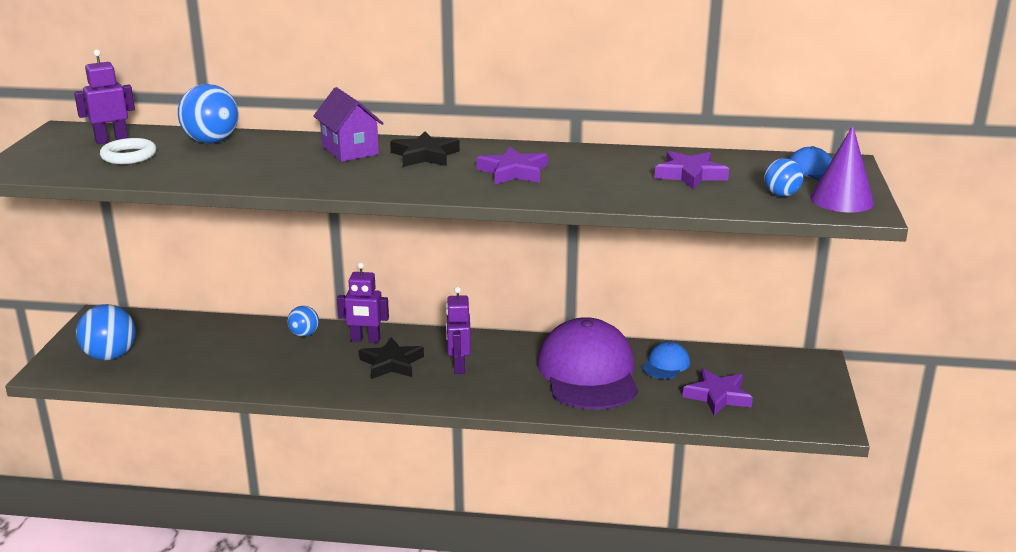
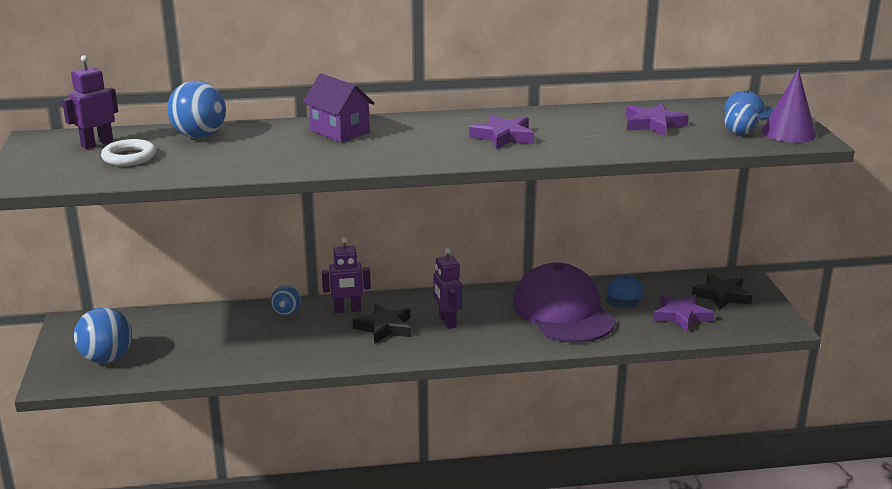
camera: 15 degrees left, 0 degrees up
(425, 155) = (412, 130): black star -> black star (722, 295)

